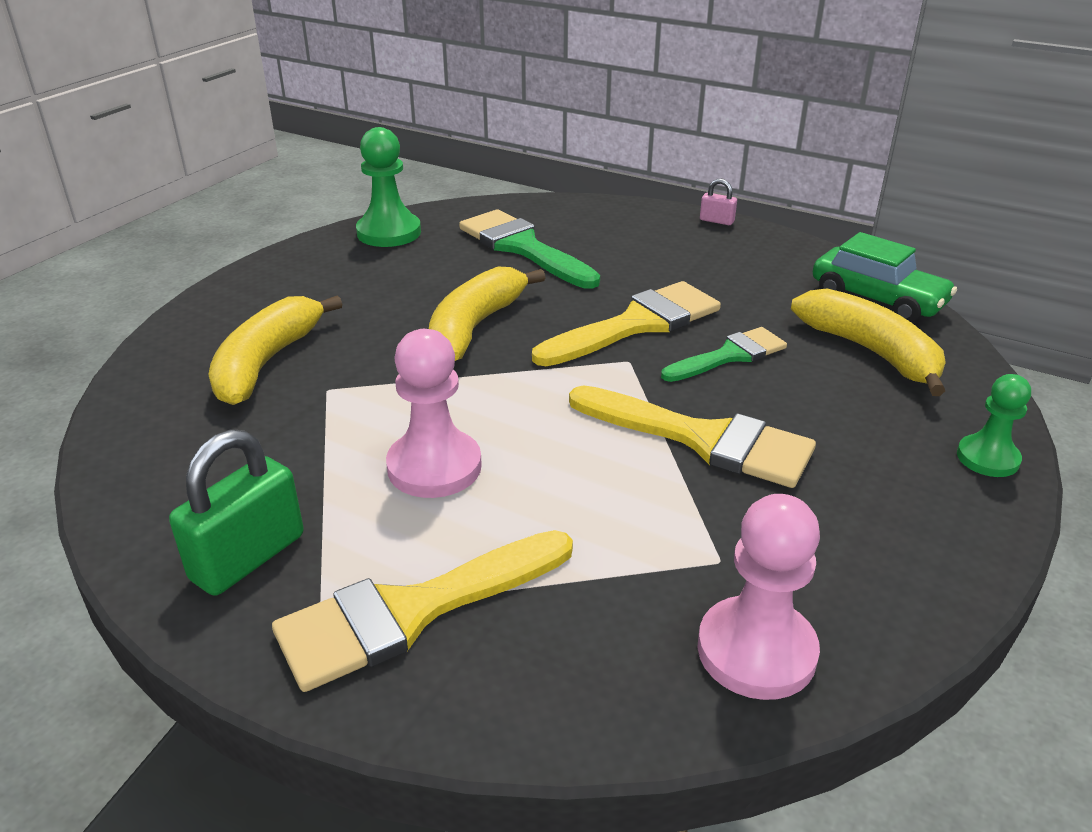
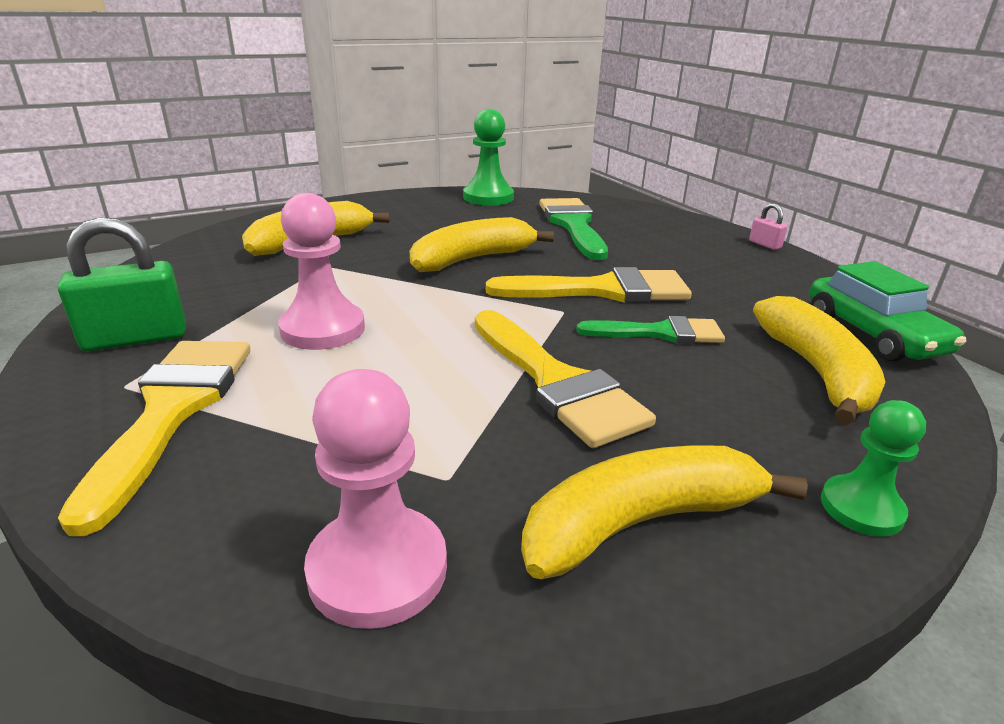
camera: 30 degrees right, 5 degrees down
(412, 611) = (172, 410): yellow brush -> yellow brush turned 90 degrees clockwise
(878, 532) = (640, 523): none -> yellow banana

